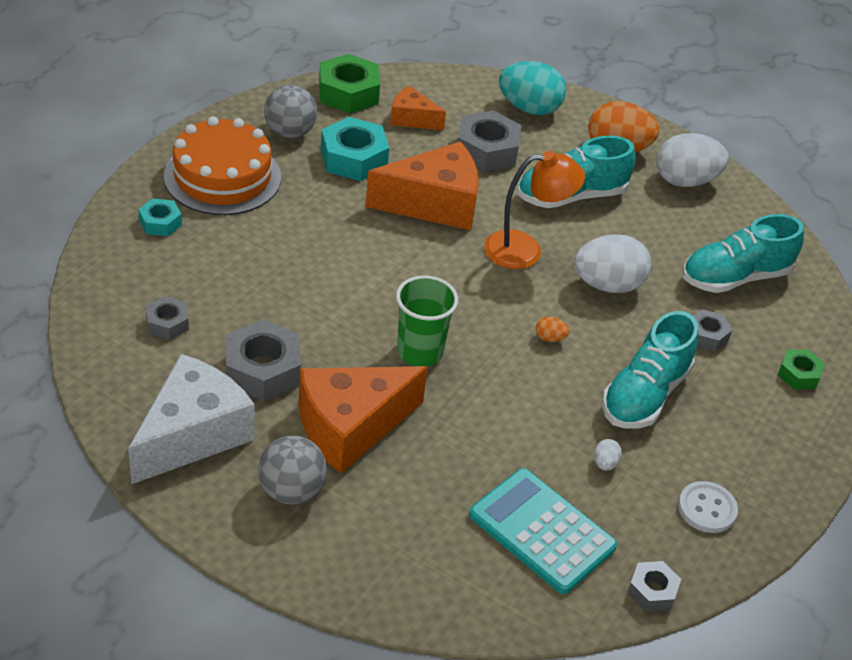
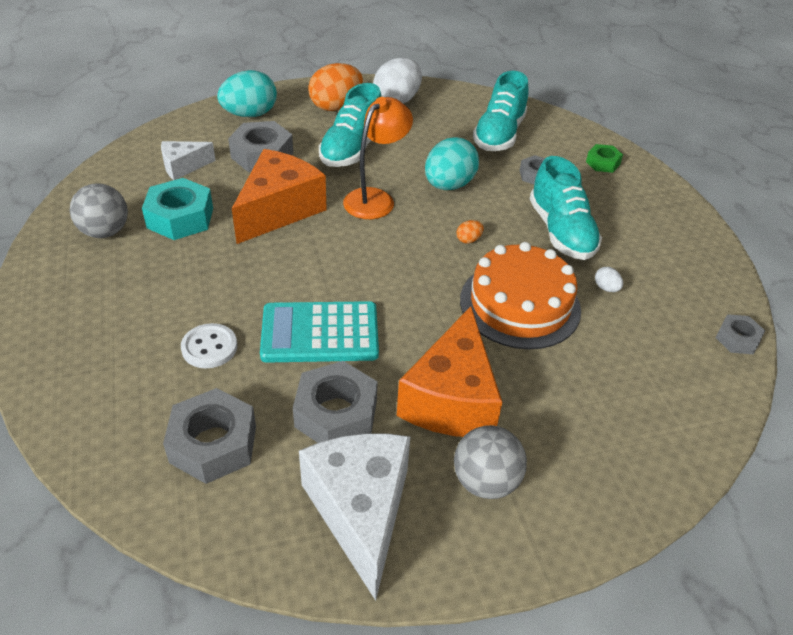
camera: 45 degrees left, 0 degrees up
(160, 223) = (92, 372): turquoise nut -> none
(167, 323) = (213, 444): grey nut -> grey nut, size x1.78
(222, 176) = (96, 299): orange cake -> orange cake (520, 304)
(348, 93) = (111, 178): green nut -> none
(412, 119) = (183, 167): orange cheese -> white cheese
(420, 352) = (414, 310): green cup -> none
(541, 531) = (644, 359): turquoise calculator -> turquoise calculator (320, 333)
(607, 285) = (449, 185): white egg -> turquoise egg
(707, 509) = (682, 269): white button -> white button (209, 347)

